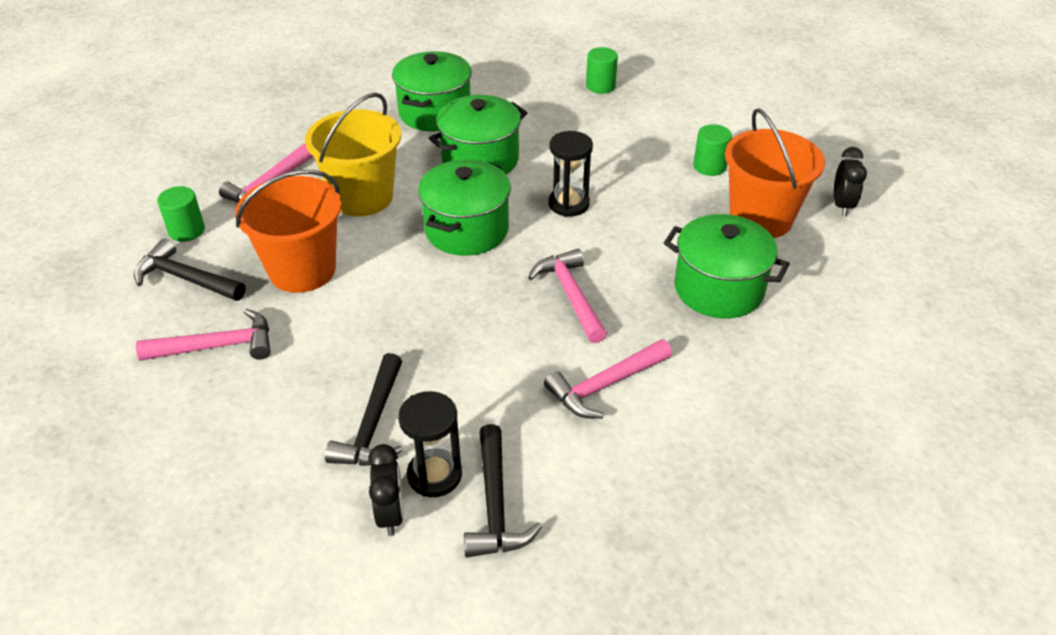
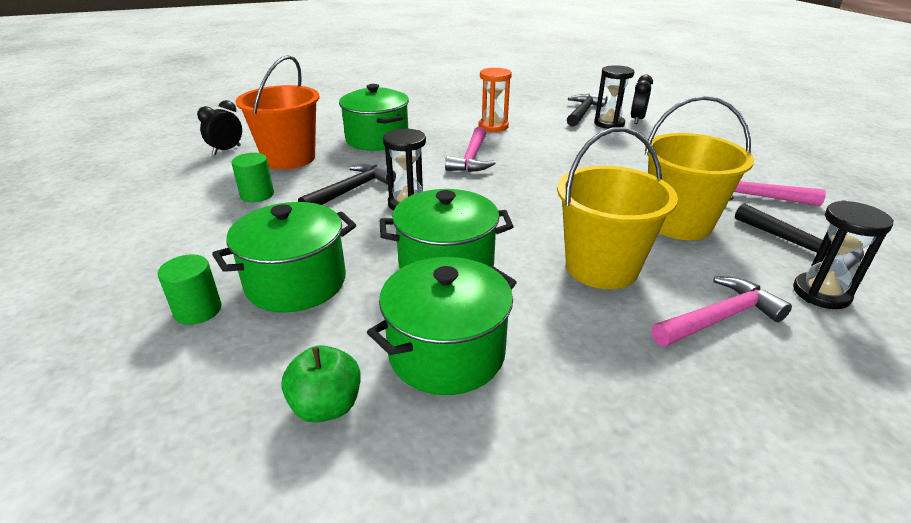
camera: 150 degrees left, 10 degrees down
(186, 230) = (821, 293): green cylinder -> black hourglass
(302, 270) = (678, 223): orange bucket -> yellow bucket
(373, 424) = (638, 143): black hammer -> black hammer (351, 190)
(466, 230) = (513, 211): green pot -> green pot (296, 283)
(474, 76) = (326, 406): none -> green apple
(605, 385) = (493, 126): pink hammer -> orange hourglass

